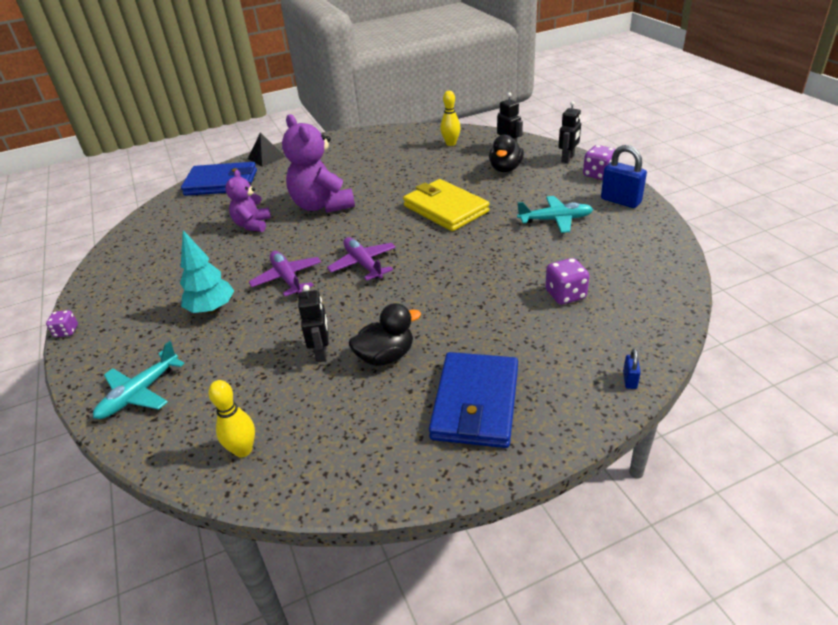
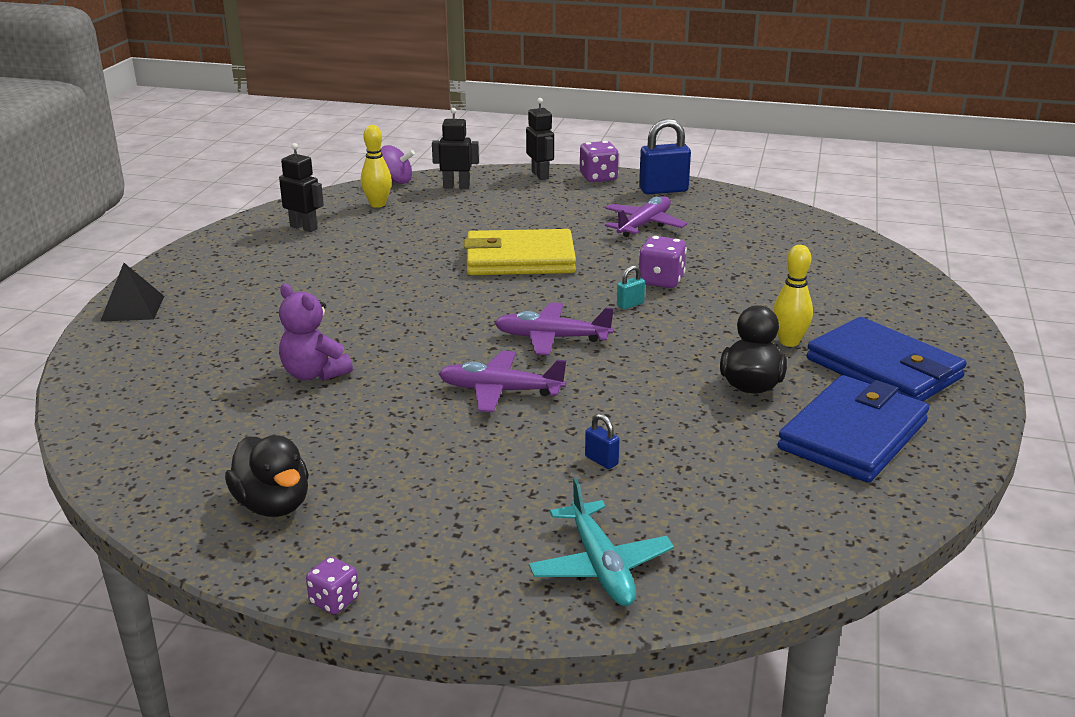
camera: 55 degrees left, 10 degrees down
(212, 309) = (482, 461): turquoise tree -> none
(221, 183) = (132, 360): blue wallet -> blue wallet (853, 435)
(243, 450) = (809, 518): yellow bowling pin -> yellow bowling pin (789, 342)
(322, 205) = (363, 316): purple teddy bear -> none
(322, 353) = (692, 417): black robot -> black robot (304, 227)
(437, 267) = (630, 305): none -> turquoise padlock
(487, 132) = (396, 181): none -> purple spinning top
(505, 169) = (498, 204): black duck -> black duck (273, 505)
(555, 220) = (644, 225): turquoise plane -> purple plane
(565, 295) = (776, 270): purple dice -> purple dice (661, 281)
(629, 380) = (932, 297): blue padlock -> blue padlock (601, 460)

